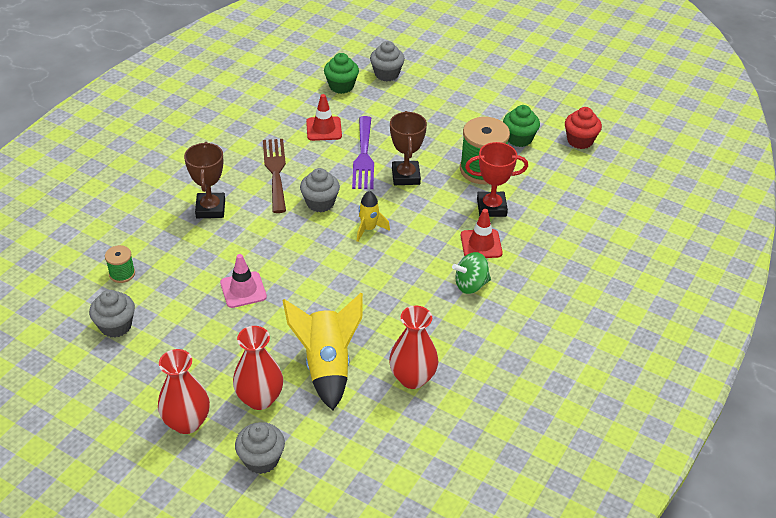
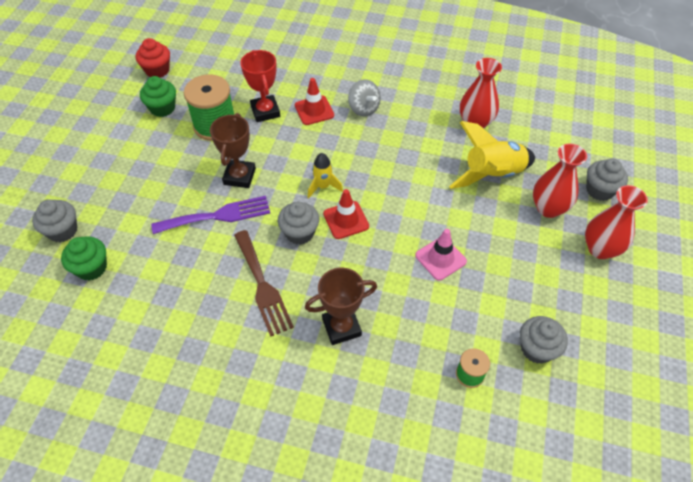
camera: 105 degrees left, 10 degrees up
(275, 171) = (262, 286): brown fork -> brown fork turned 90 degrees counterclockwise
(324, 129) = (177, 263): red traffic cone -> red traffic cone (346, 220)
(406, 176) = (239, 176): brown trophy -> brown trophy turned 60 degrees counterclockwise
(470, 285) = (363, 109): green spinning top -> grey spinning top

